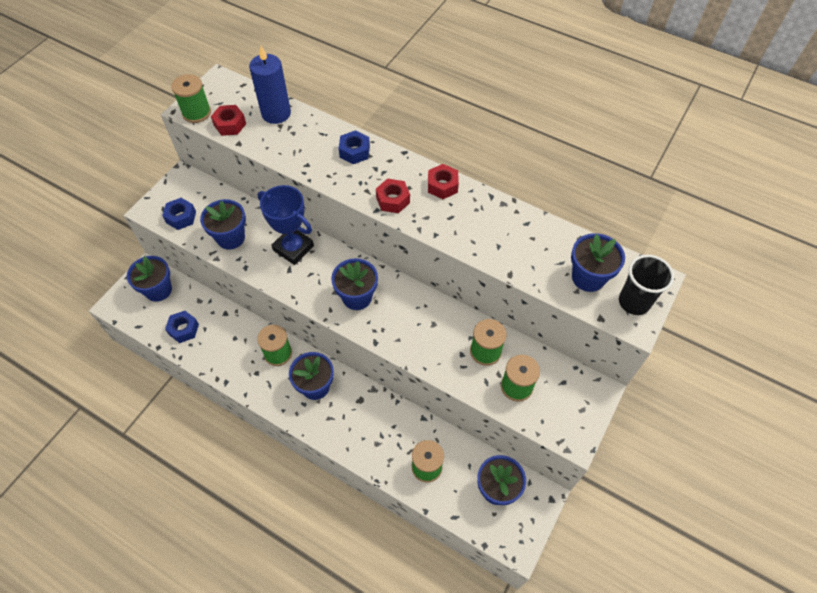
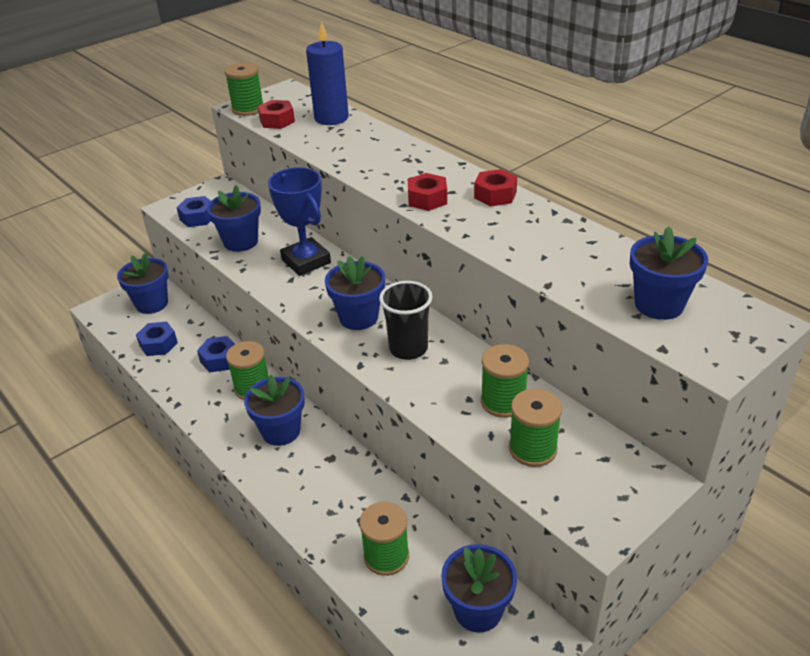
camera: 20 degrees right, 20 degrees down
(354, 152) = (403, 155): blue nut -> blue nut (219, 359)
(634, 302) = (720, 340): black cup -> black cup (408, 349)

